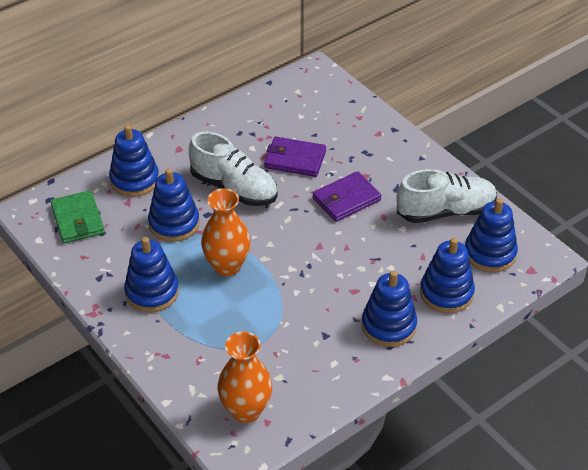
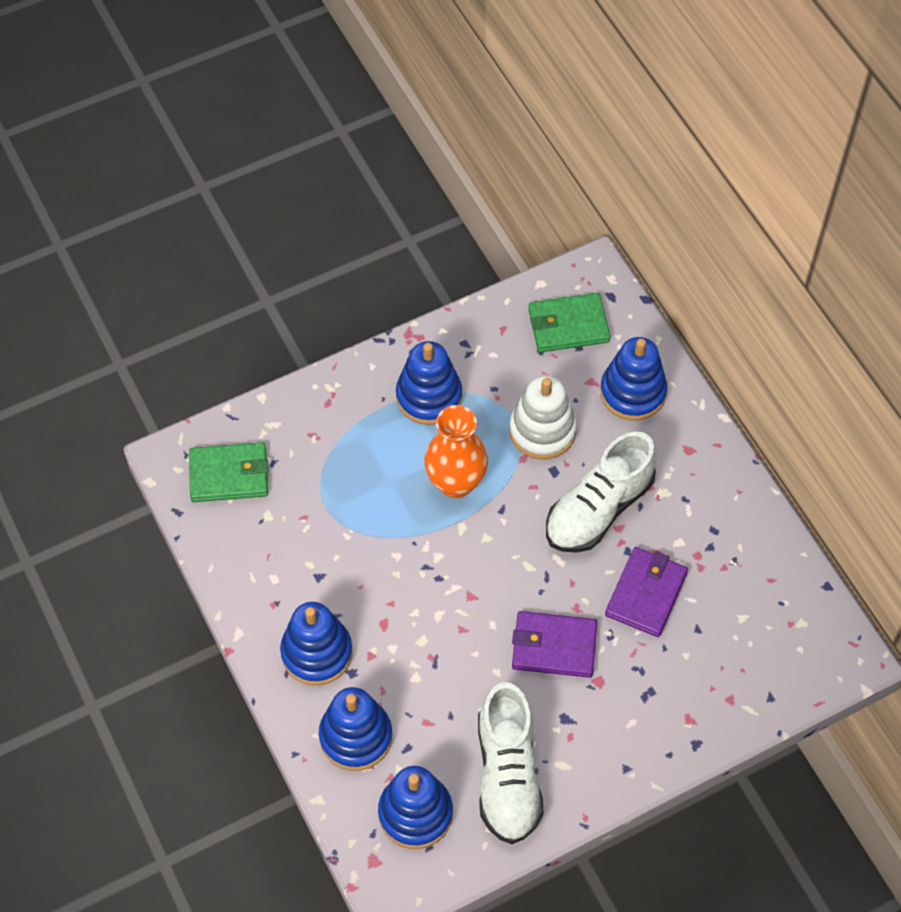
camera: 100 degrees right, 15 degrees up
(174, 224) = (542, 431): blue stacking toy -> white stacking toy
(246, 410) = (229, 475): orange vase -> green wallet
(346, 199) = (554, 646): purple wallet -> purple wallet turned 60 degrees counterclockwise

